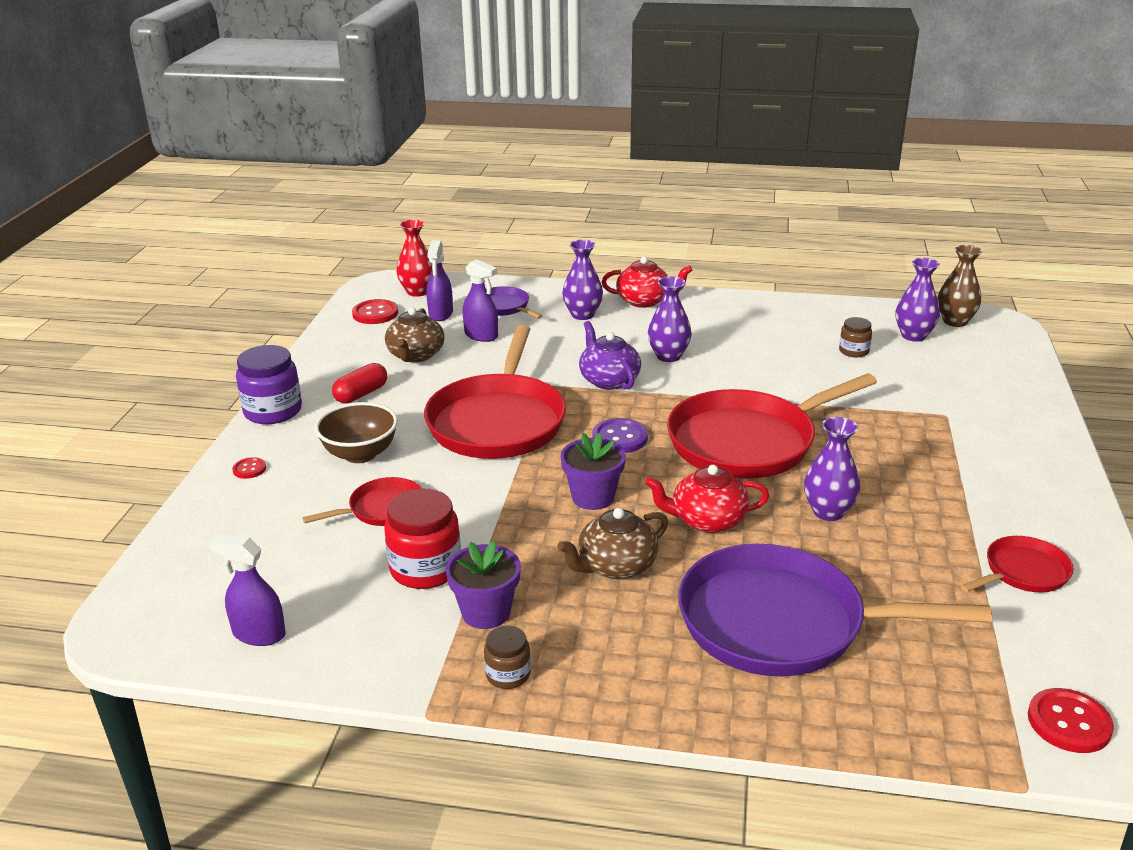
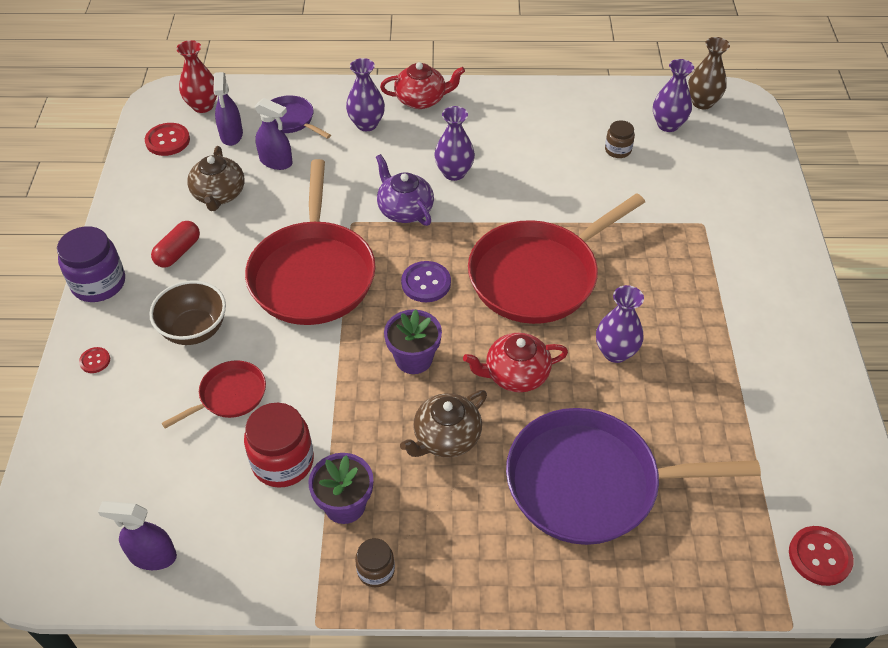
camera: 10 degrees left, 20 degrees up
(1023, 572) = (777, 401): red pan -> none

